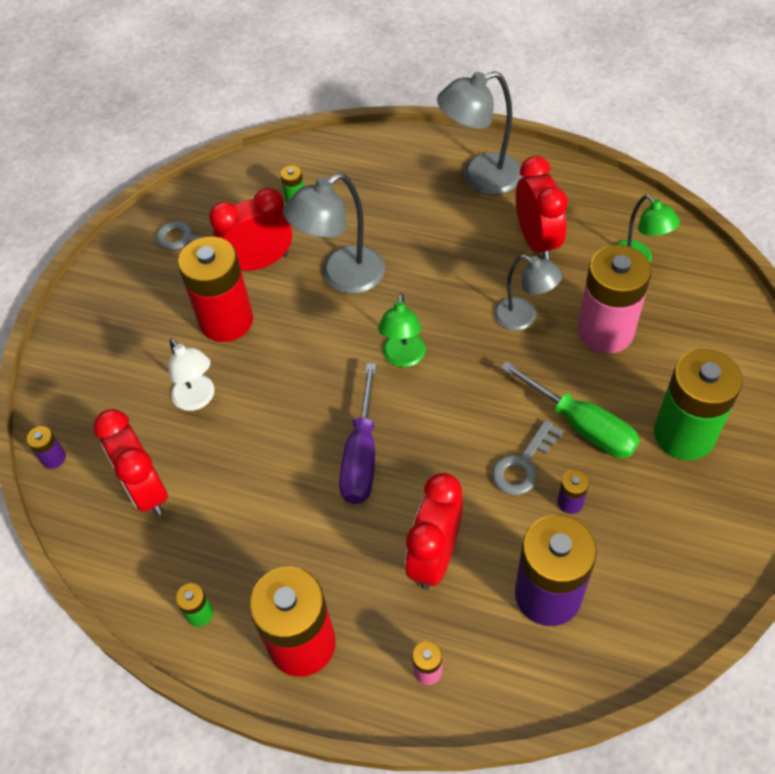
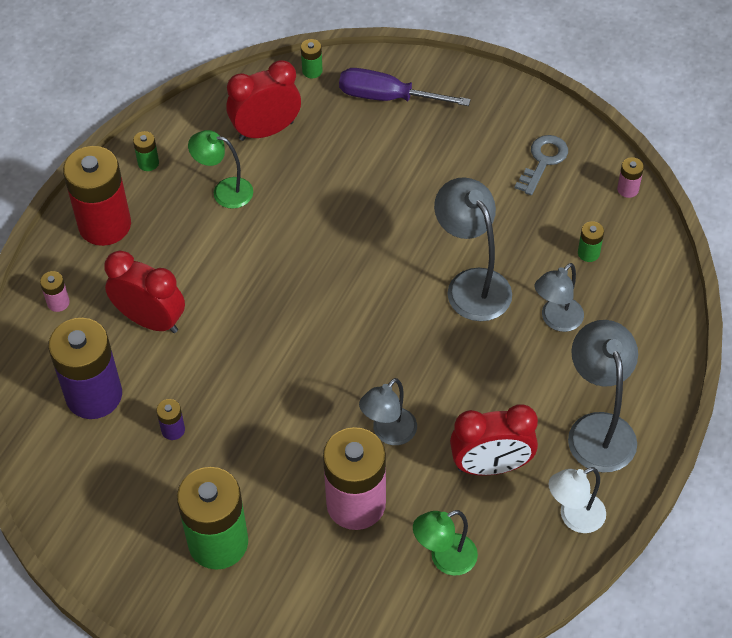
camera: 95 degrees right, 0 degrees up
(53, 458) = (312, 71): purple battery -> green battery
(198, 399) = (349, 166): white lamp -> white lamp (574, 517)
(219, 179) = (628, 189): none -> pink battery
(226, 321) = (434, 189): red battery -> none
(259, 263) = (502, 218): red clock -> none
(361, 454) = (262, 279): purple screwdriver -> purple screwdriver (388, 97)
(374, 213) = (556, 320): none -> grey lamp
(403, 358) = (360, 323): green lamp -> green lamp (224, 191)
(523, 464) = (220, 400): grey key -> none
(581, 425) = (250, 456): green screwdriver -> none

